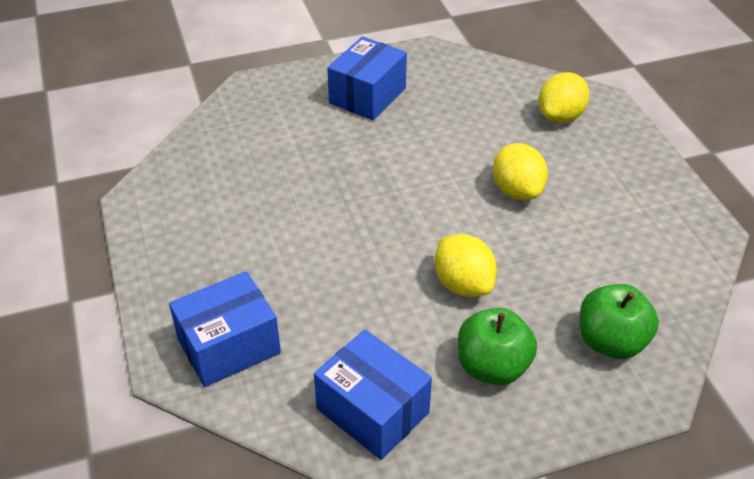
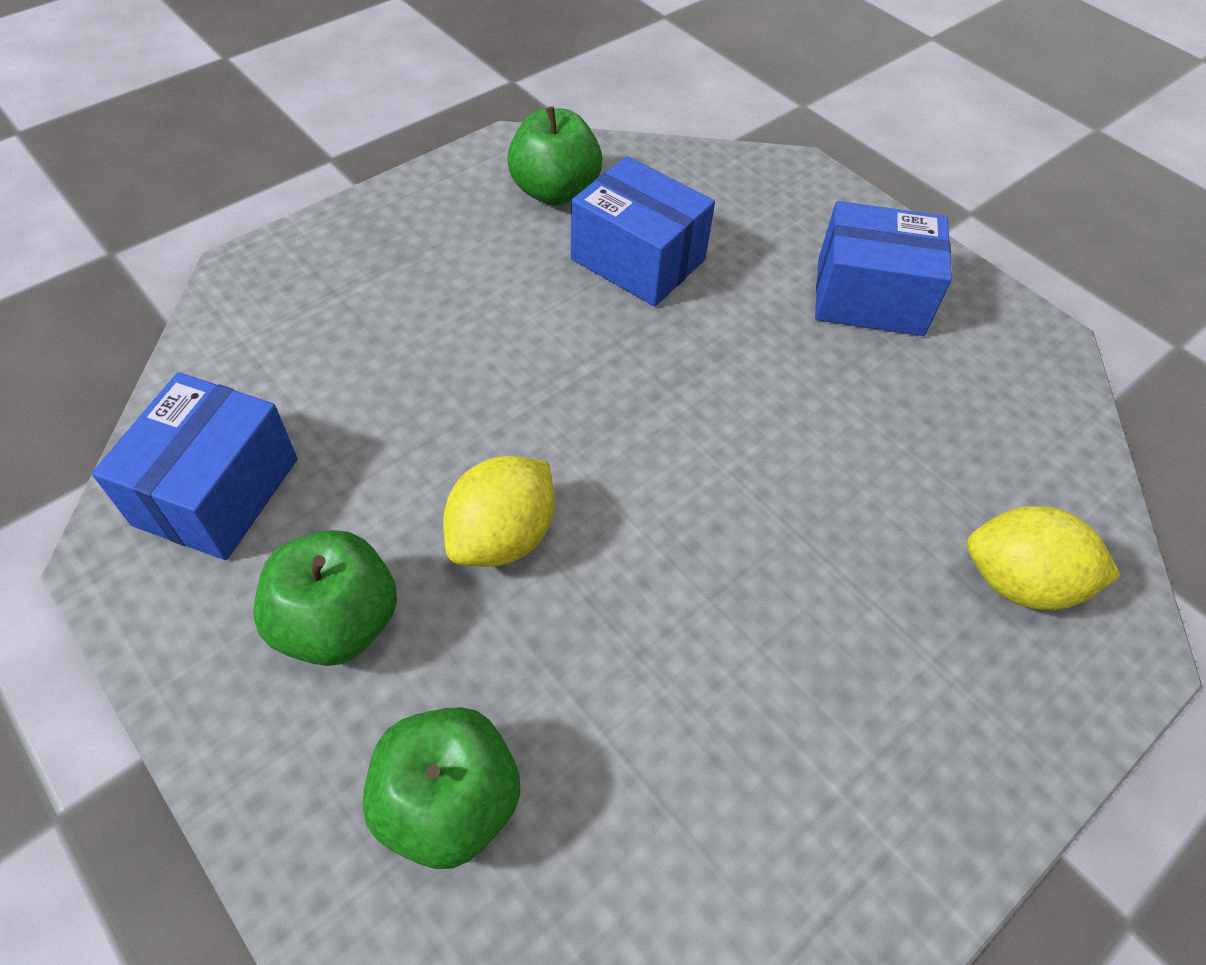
camera: 65 degrees right, 10 degrees up
(197, 191) = (555, 191): none -> green apple
(229, 346) = (293, 309): blue box -> blue box (638, 259)
(517, 190) = (765, 559): yellow lemon -> none

